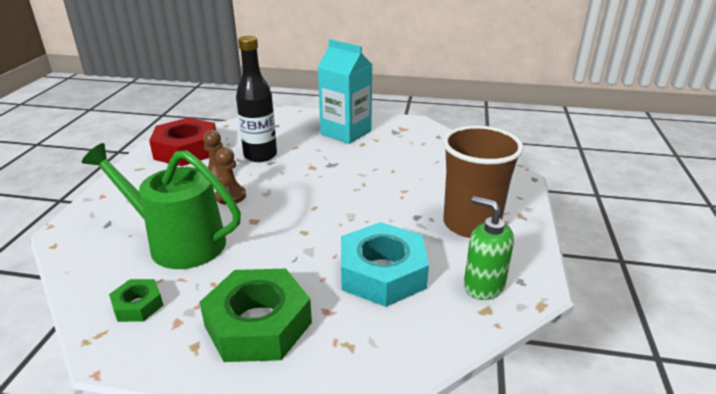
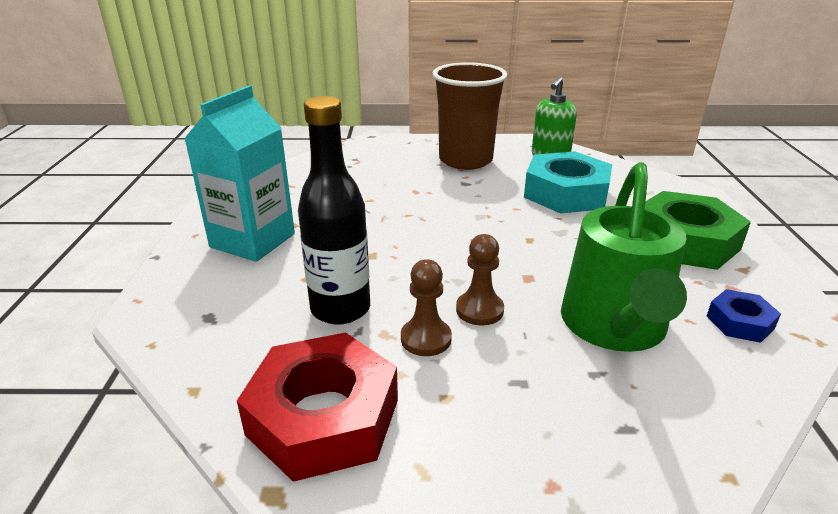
camera: 100 degrees left, 0 degrees up
(138, 305) = (740, 322): green nut -> blue nut

